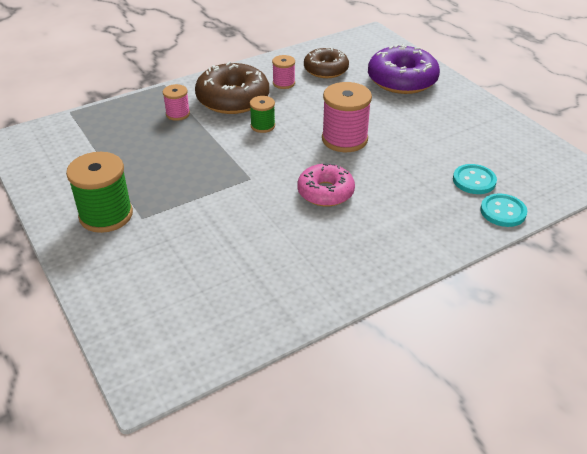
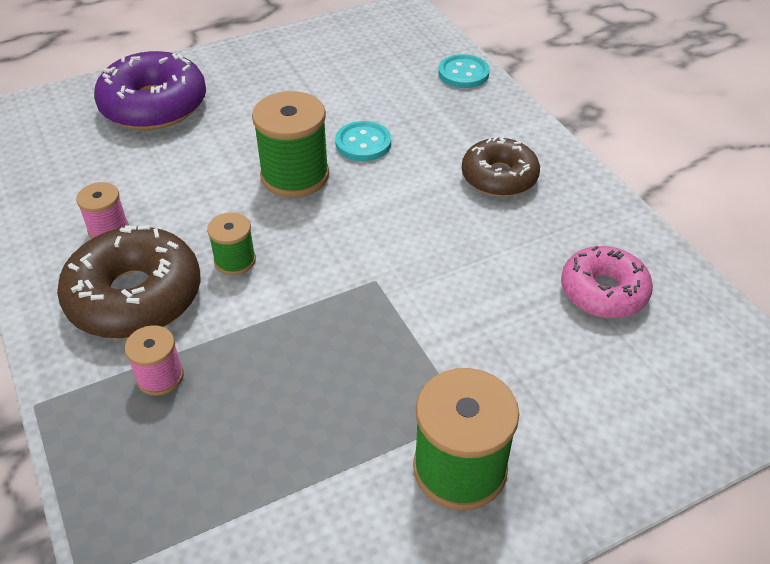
camera: 85 degrees left, 5 degrees up
(325, 192) = (417, 204): pink donut -> pink donut (603, 291)
(326, 70) = (86, 177): brown donut -> brown donut (499, 177)
(344, 139) = (295, 176): pink spool -> green spool
(474, 180) = (405, 83): turquoise button -> turquoise button (363, 143)

